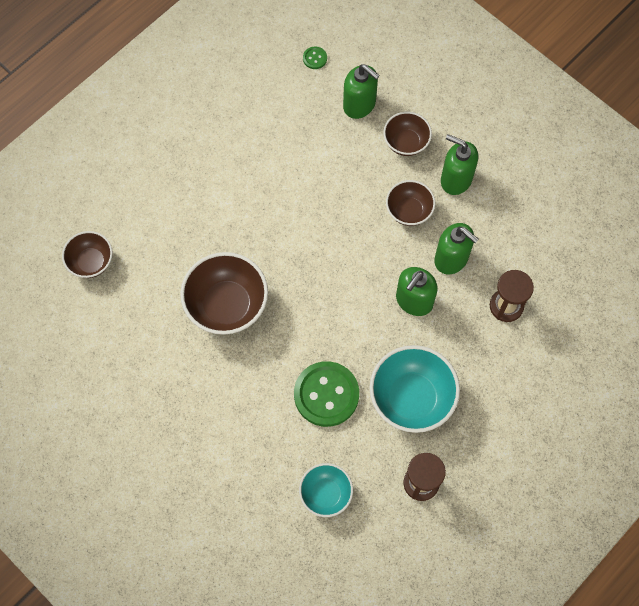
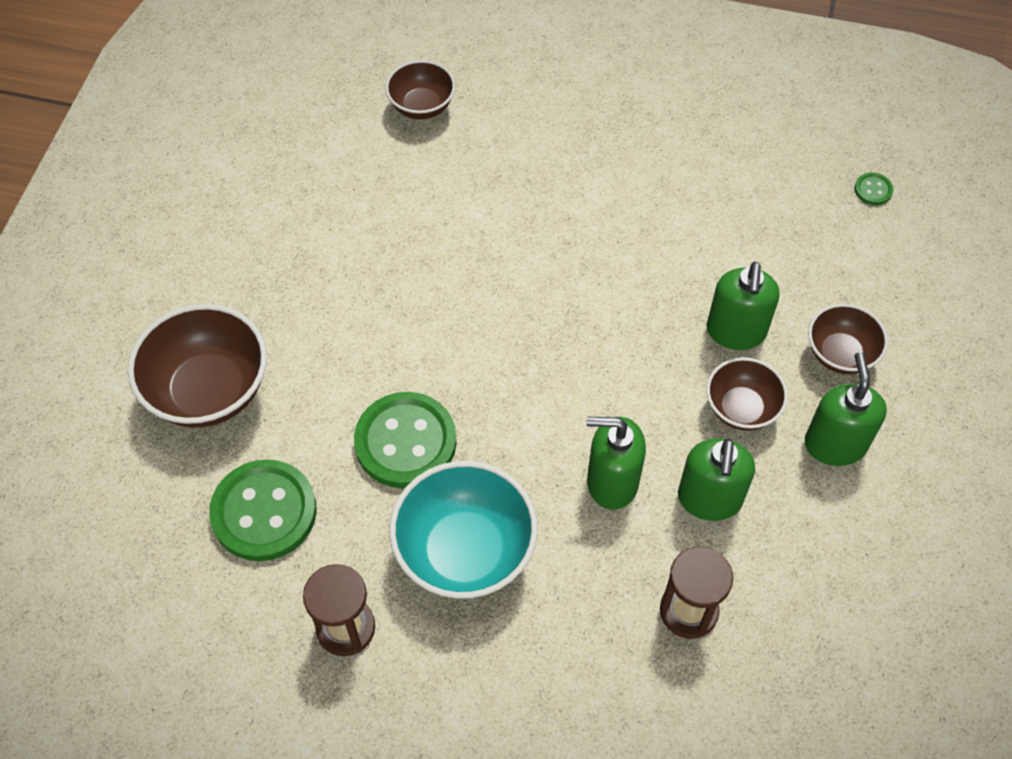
camera: 60 degrees right, 10 degrees down
(227, 305) = (458, 268): brown bowl -> brown bowl (209, 391)
(325, 494) = (264, 512): turquoise bowl -> green button
(359, 105) = (850, 272): green soap dispenser -> green soap dispenser (736, 331)

